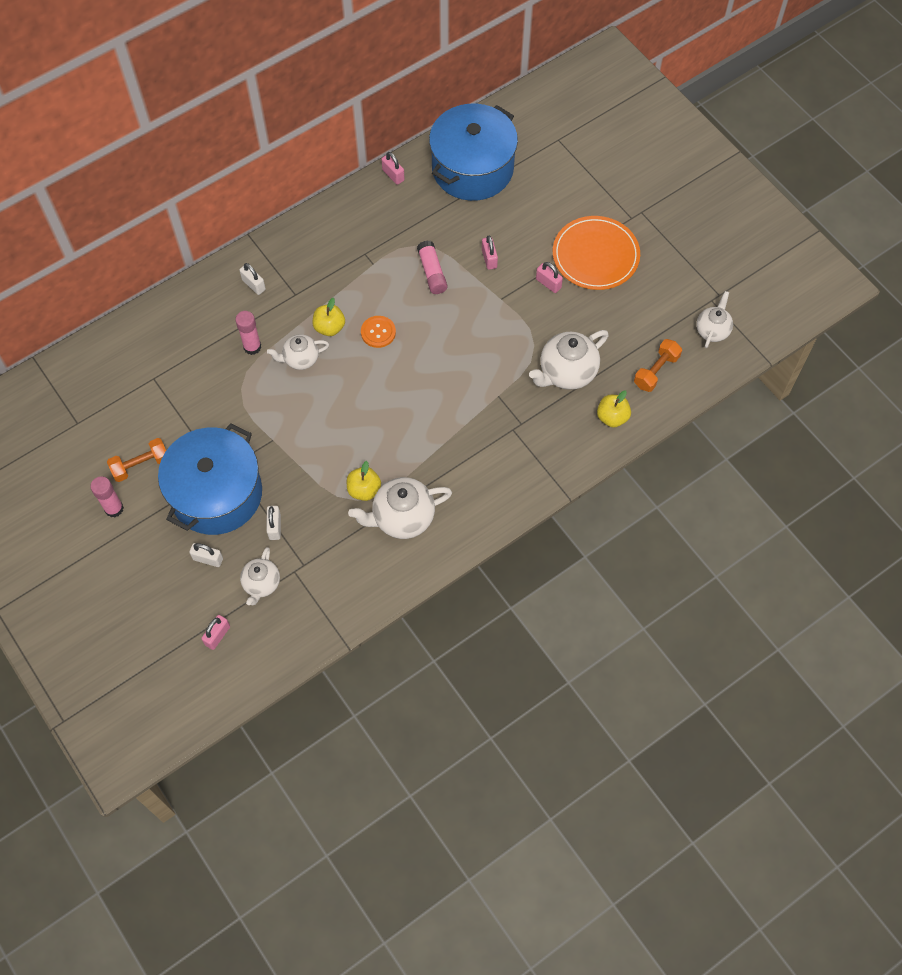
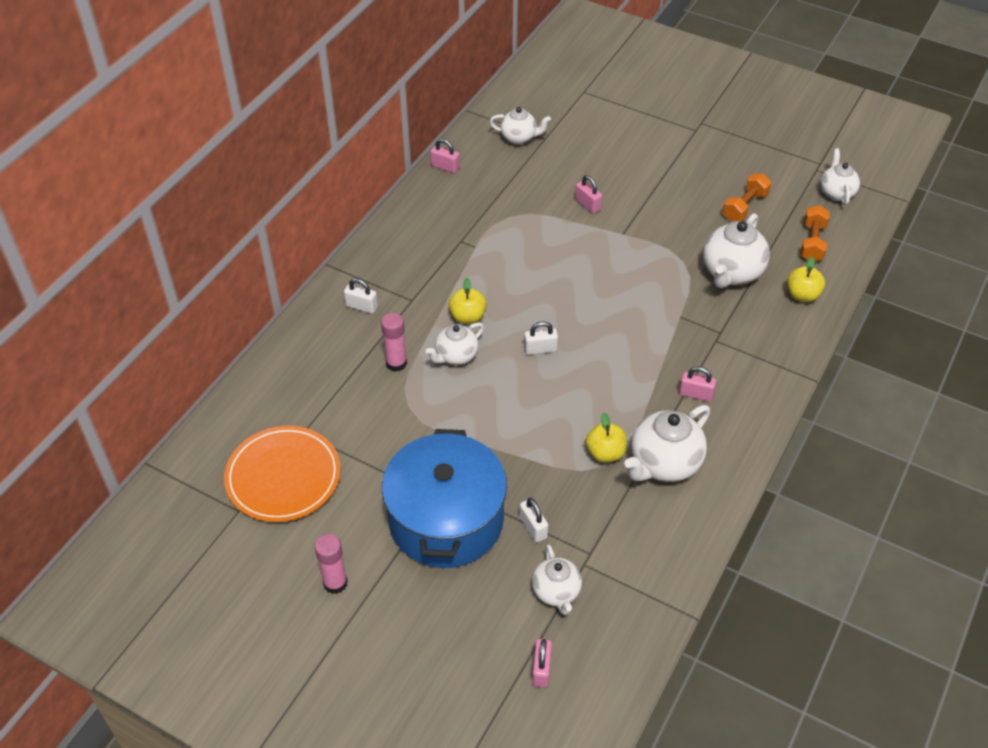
camera: 25 degrees left, 15 degrees down
(141, 465) = (340, 525): orange dumbbell -> orange dumbbell (745, 206)
(208, 559) = (478, 591): white padlock -> white padlock (540, 349)
(378, 332) = (521, 304): orange button -> none
(432, 272) = (540, 234): pink glue stick -> none
(472, 168) = (519, 138): blue pot -> white teapot
(548, 283) = (659, 206): pink padlock -> pink padlock (695, 394)
(595, 255) = (685, 169): orange plate -> orange plate (283, 476)

